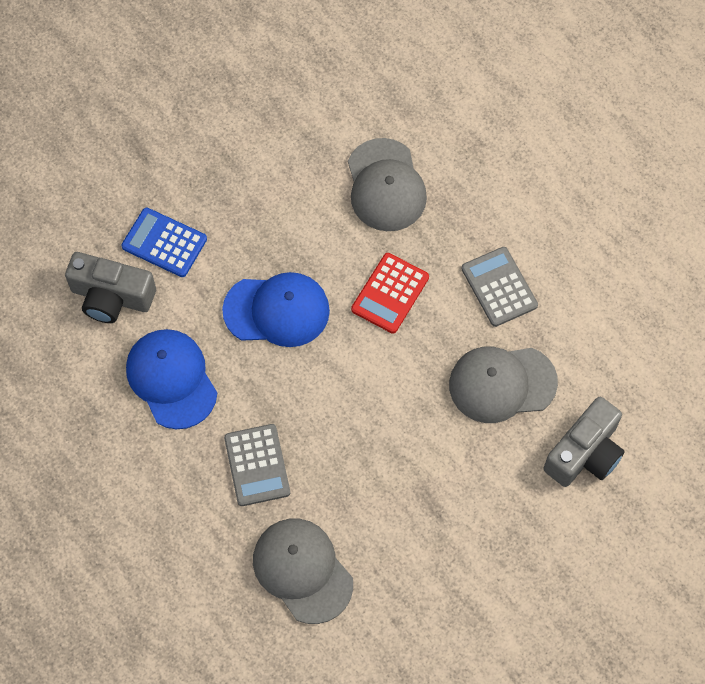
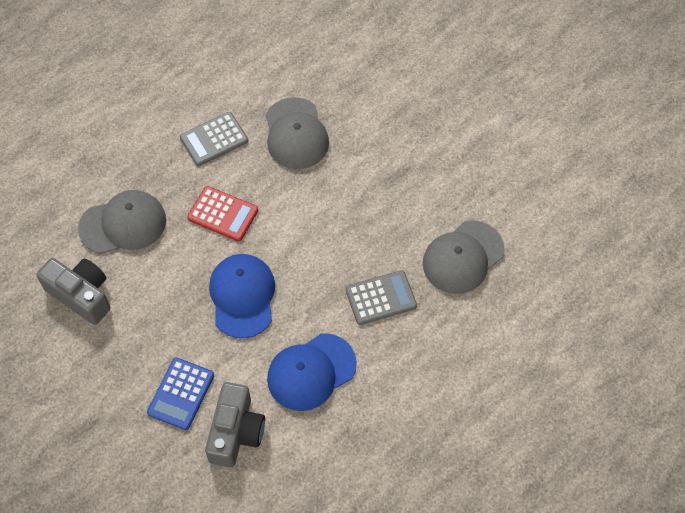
camera: 95 degrees left, 5 degrees down
(585, 453) = (346, 80): grey camera -> grey camera (81, 295)

